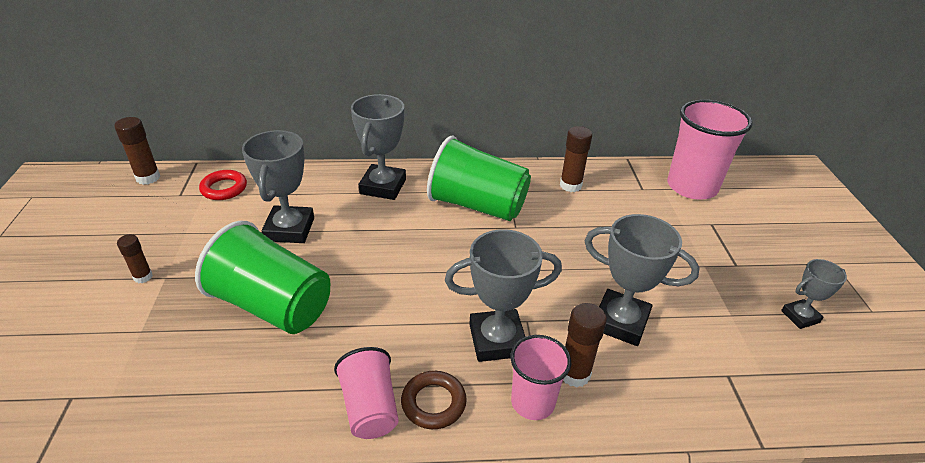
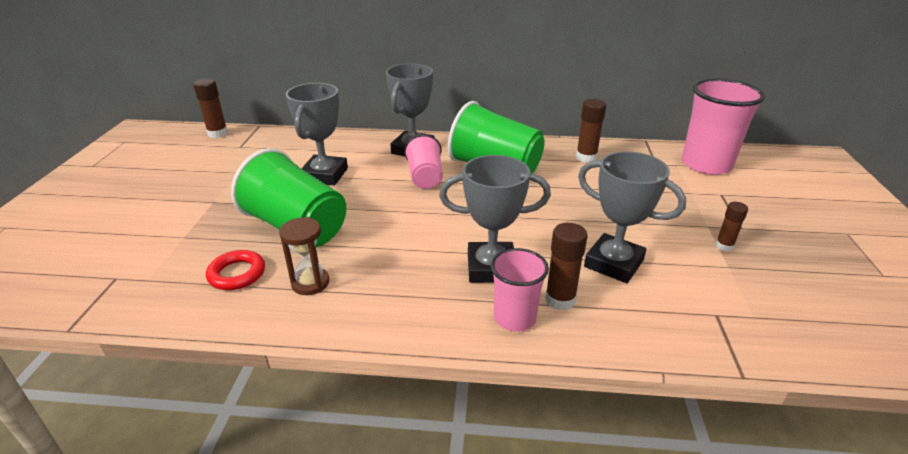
camera: 10 degrees right, 5 degrees down
(143, 277) = (195, 200): brown glue stick -> brown glue stick (724, 246)
(224, 188) = (277, 144): red ring -> red ring (237, 274)
(304, 380) = (310, 283): none -> brown hourglass
(370, 407) = (363, 308): pink cup -> pink cup (425, 177)
(433, 403) = (421, 310): brown ring -> none
(800, 316) = (802, 273): grey trophy -> none

